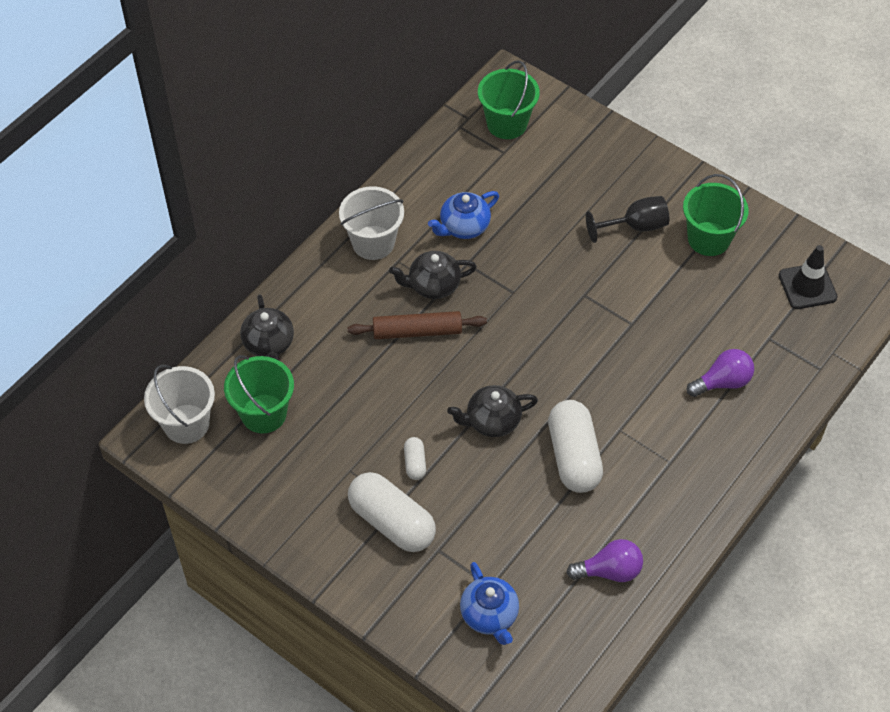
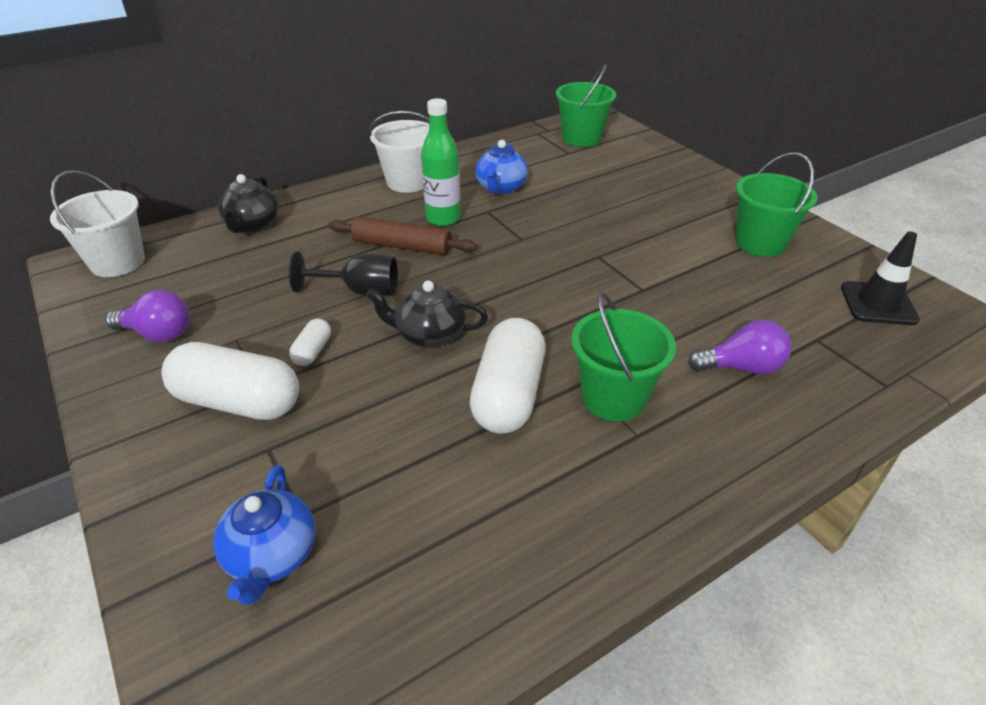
camera: 20 degrees right, 15 degrees down
(263, 413) = (196, 272): green bucket -> green bucket (613, 397)
(392, 522) = (238, 401): white capsule -> white capsule turned 45 degrees counterclockwise
(433, 285) = (443, 218): black teapot -> green bottle
(464, 227) = (501, 188): blue teapot -> blue teapot turned 60 degrees counterclockwise
(609, 571) = (485, 550): purple light bulb -> purple light bulb (158, 334)
(635, 226) = (679, 219): black goblet -> black goblet (360, 291)

